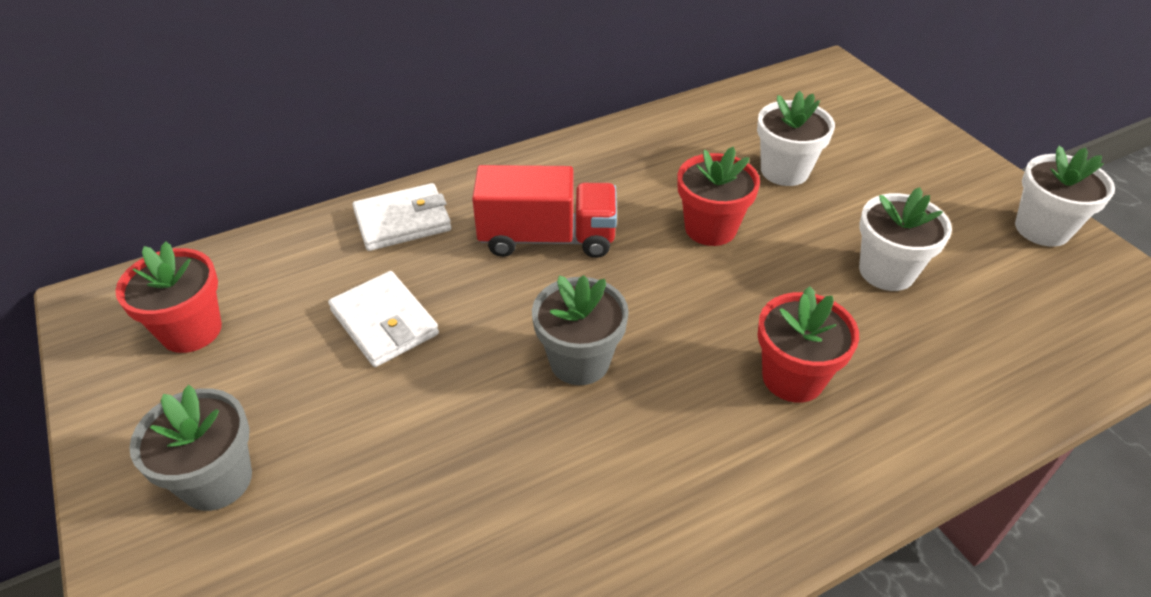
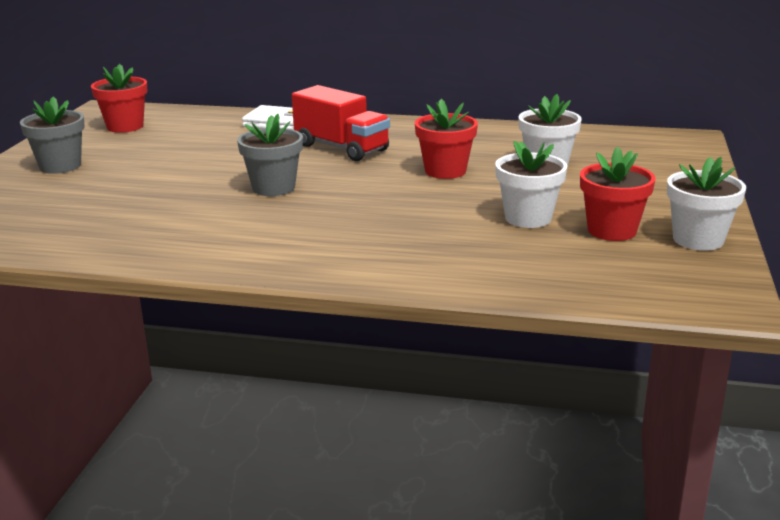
camera: 40 degrees right, 20 degrees down
(384, 322) = (207, 149): white wallet -> none
(793, 377) = (377, 230): red flower pot -> red flower pot (612, 230)

